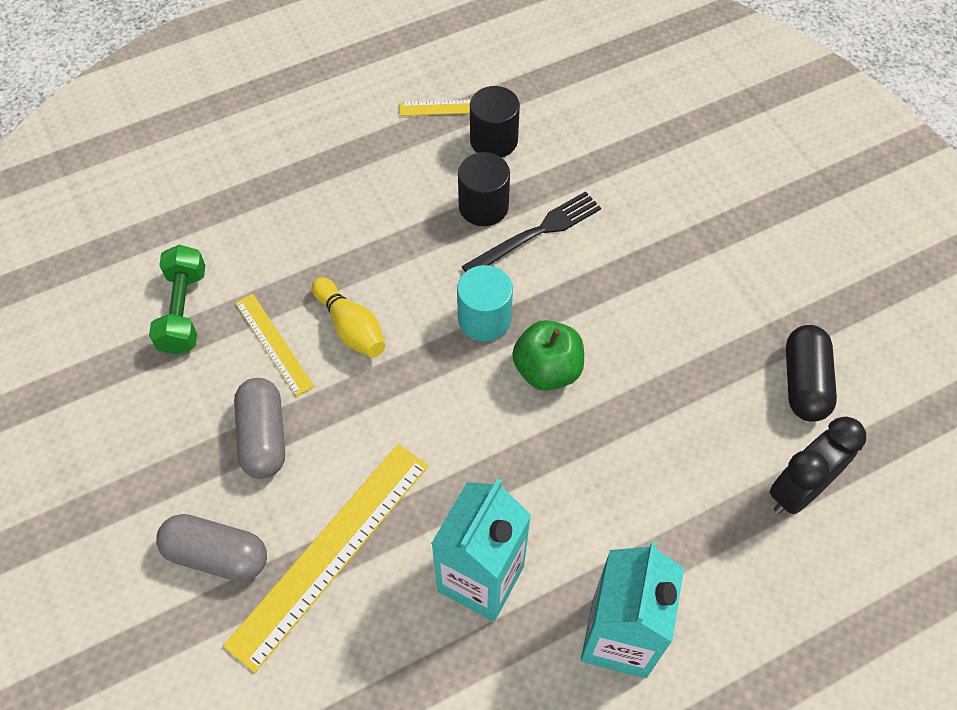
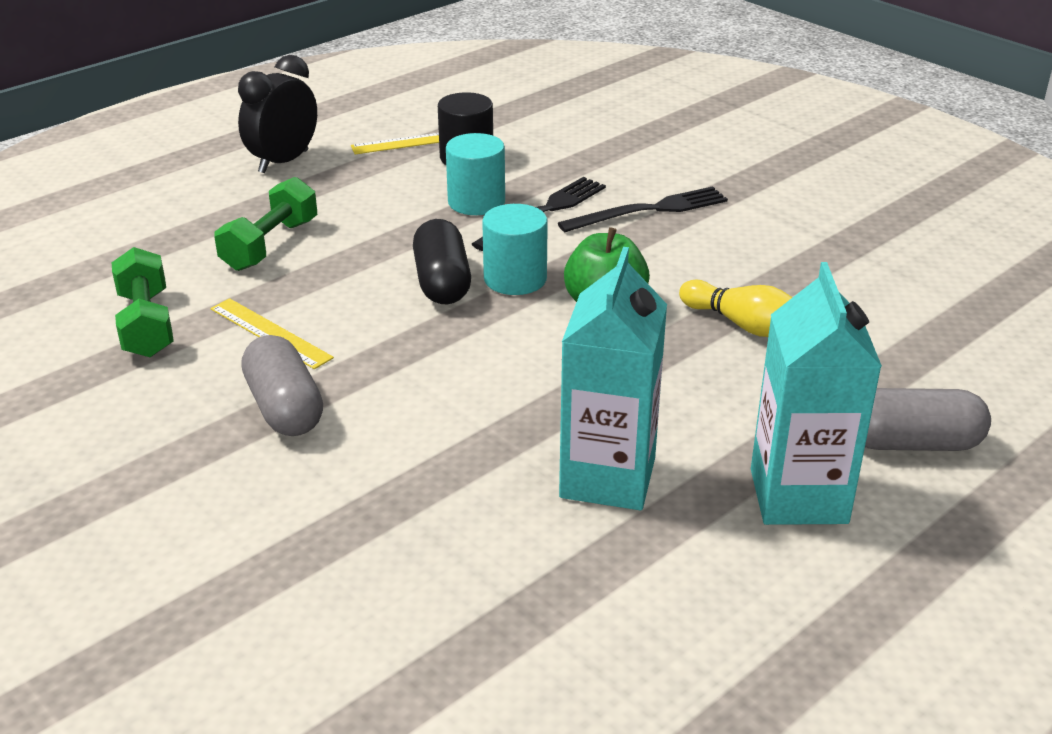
camera: 15 degrees left, 25 degrees down
(217, 555) = (259, 518): grey capsule -> grey capsule (912, 443)
(300, 229) = (270, 245): none -> green dumbbell
(330, 552) = (408, 489): yellow ruler -> none
(351, 327) = (360, 307): yellow bowling pin -> yellow bowling pin (745, 325)
(483, 207) = (476, 202): black cylinder -> turquoise cylinder
(628, 250) = (650, 210): none -> black fork
(799, 490) = (930, 348): black clock -> black clock (283, 162)
(804, 383) = (887, 272): black capsule -> black capsule (442, 282)

